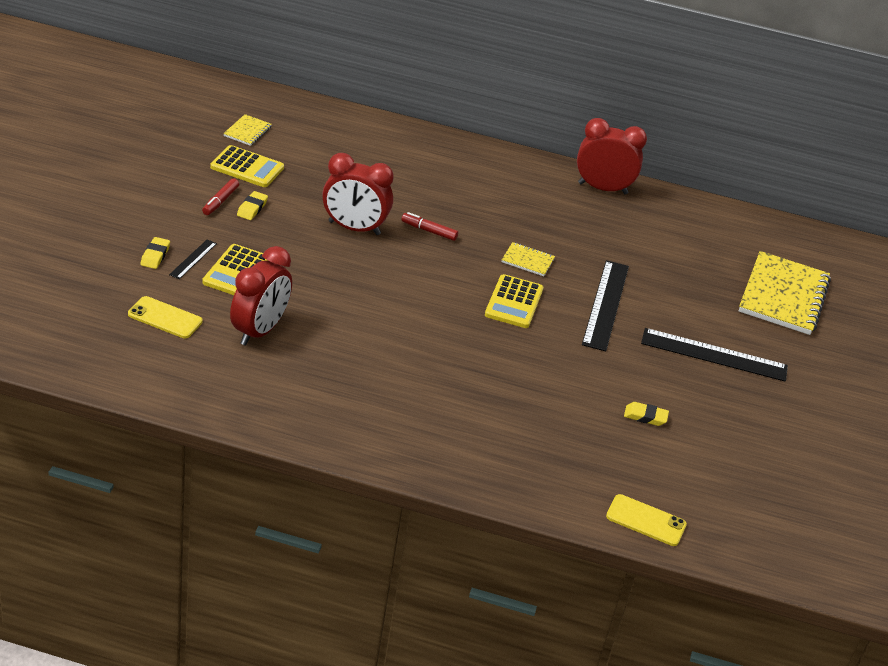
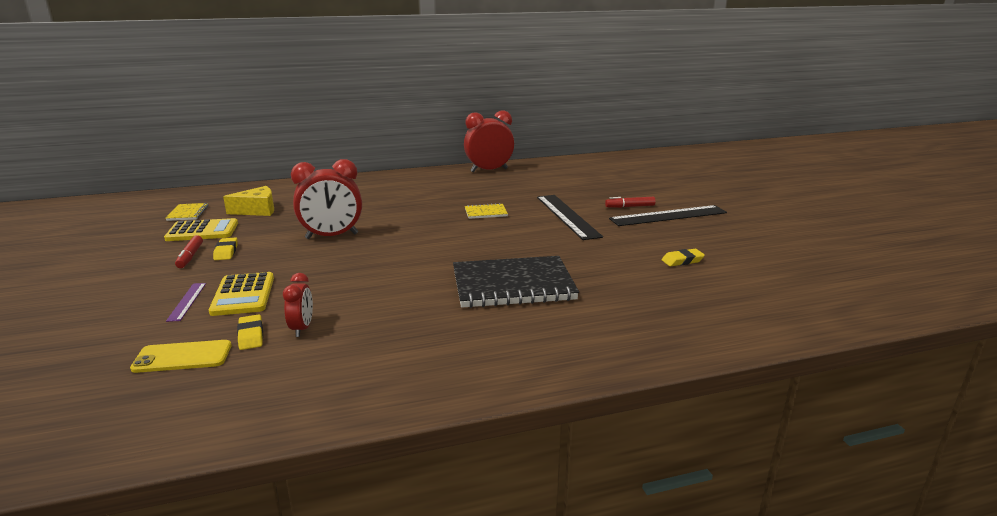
camera: 25 degrees left, 15 degrees down
(155, 256) = (140, 313): yellow eraser -> yellow eraser (251, 336)
(193, 259) = (187, 301): black ruler -> purple ruler
(259, 331) = (302, 328): red clock -> red clock, size x0.53
(311, 155) = (257, 210): none -> yellow cheese
(429, 231) = (395, 220): red marker -> red marker (630, 206)
(458, 367) = (513, 285): none -> black notebook
(514, 302) = (505, 235): yellow calculator -> none
(646, 520) = (788, 321): yellow phone -> none
(783, 296) = (659, 180): yellow notebook -> none

